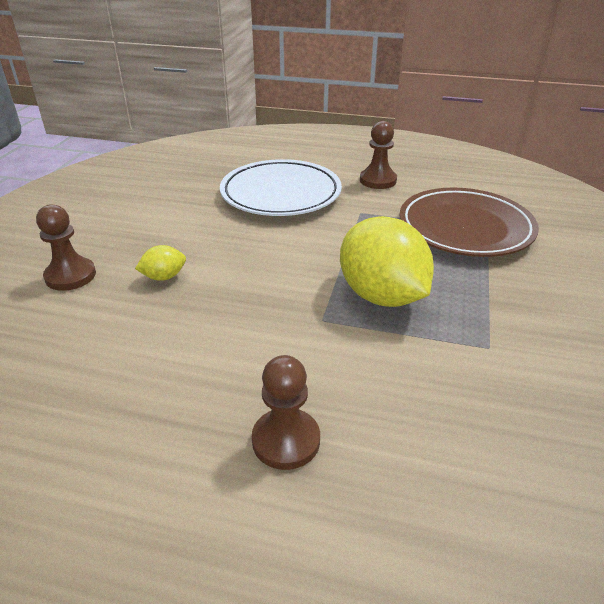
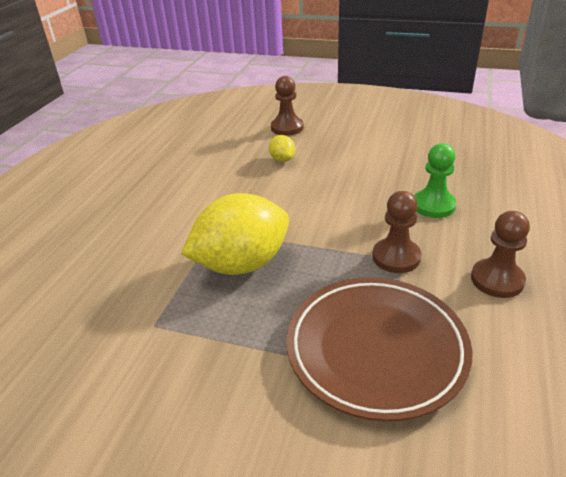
camera: 95 degrees right, 0 degrees up
(281, 194) = (433, 205): white plate -> green pawn
(286, 440) = (107, 216): brown pawn -> brown pawn (396, 257)

